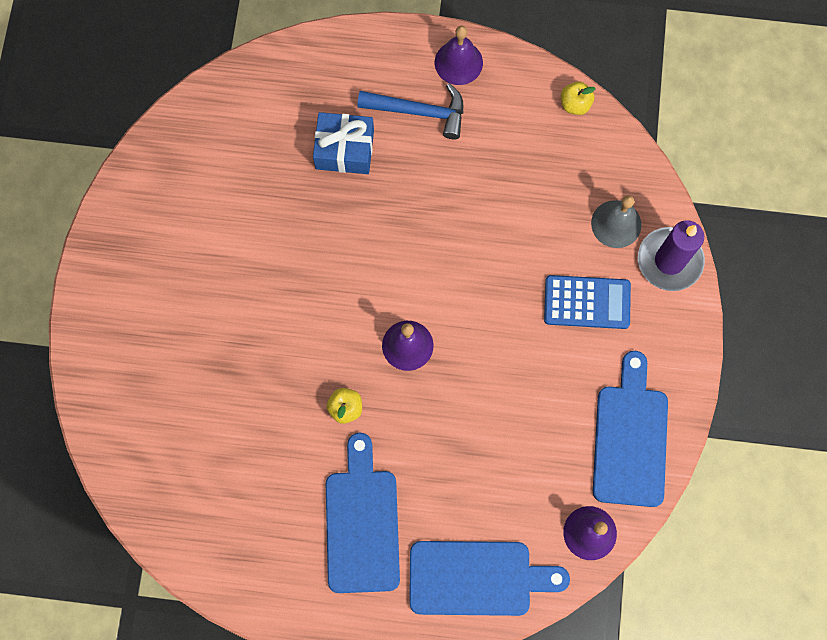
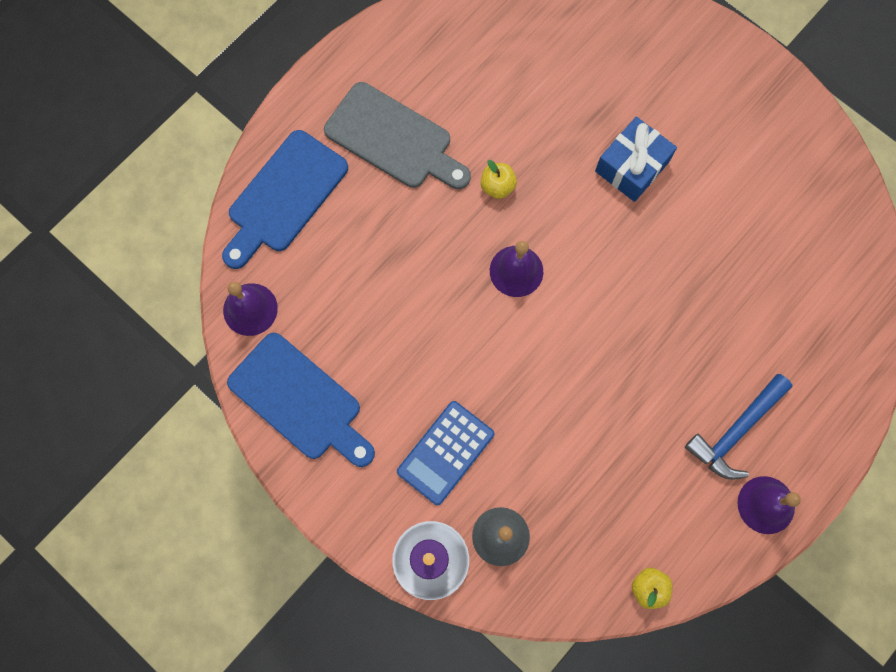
camera: 125 degrees right, 0 degrees up
(344, 149) = (740, 338): blue gift -> blue gift (632, 166)
(362, 523) = (393, 139): blue cutting board -> grey cutting board

